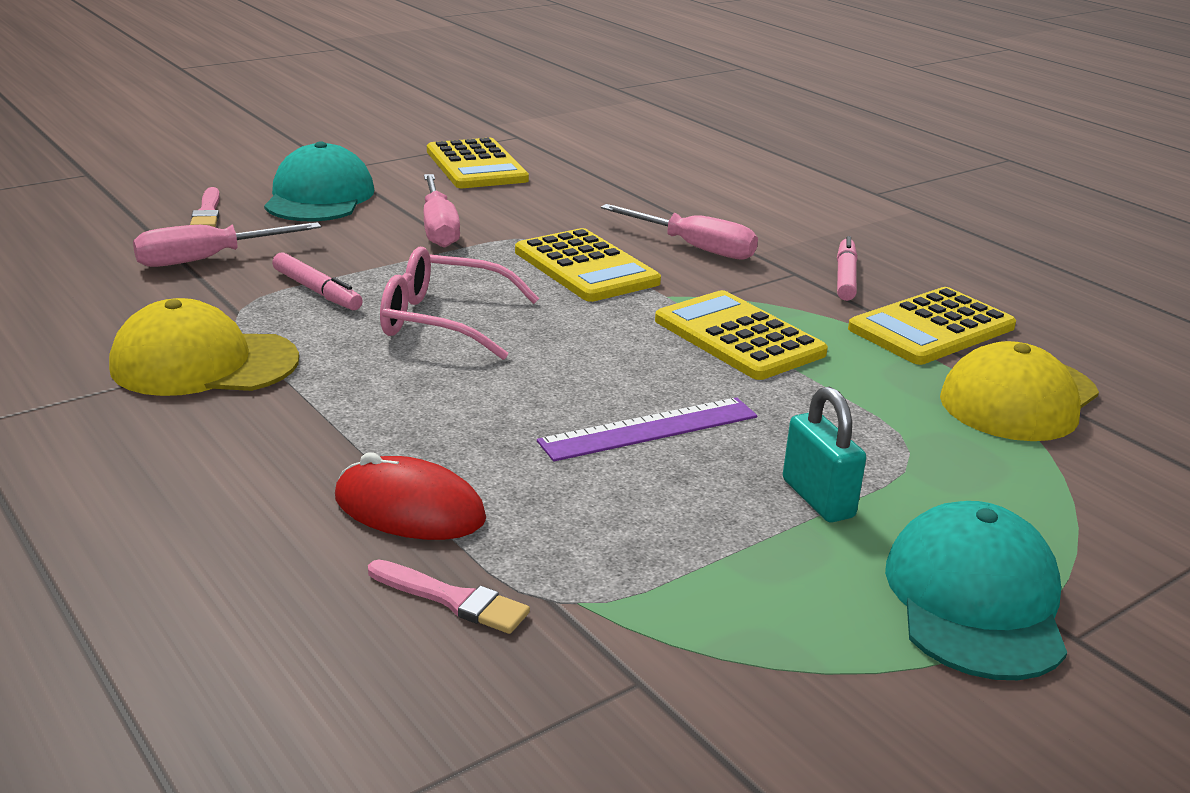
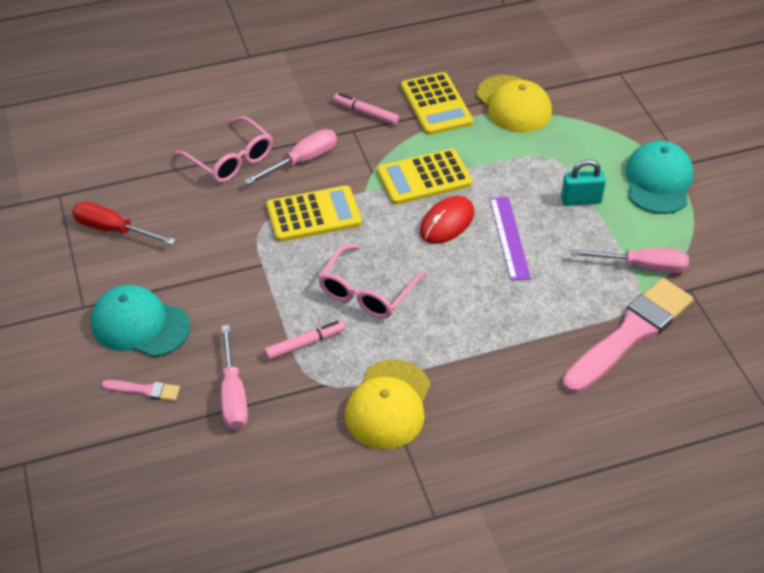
camera: 70 degrees left, 20 degrees up
(409, 508) = (559, 337): red mouse -> red mouse (447, 222)
(439, 228) = (225, 270): pink screwdriver -> pink screwdriver (642, 266)
(453, 599) = (630, 334): pink brush -> pink brush, size x2.34
(476, 166) = (113, 230): yellow calculator -> red screwdriver
(655, 207) = (231, 159): none -> pink glasses
(975, 600) = (658, 181): turquoise cap -> turquoise cap turned 75 degrees clockwise

